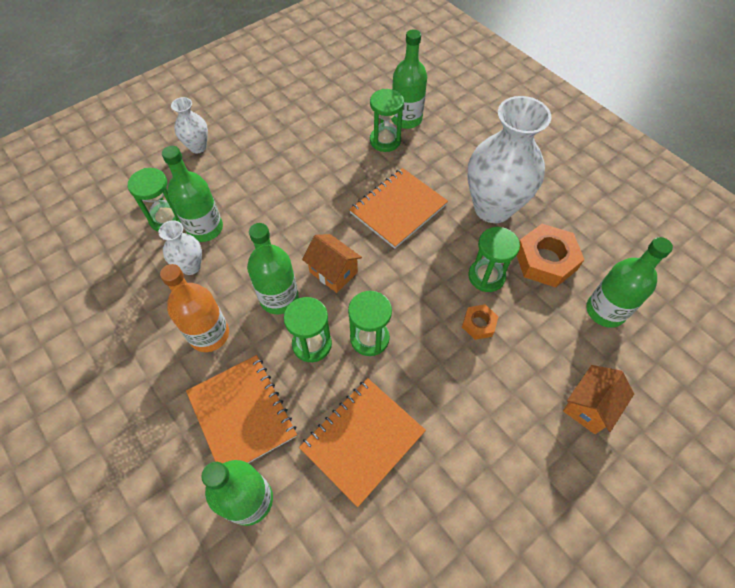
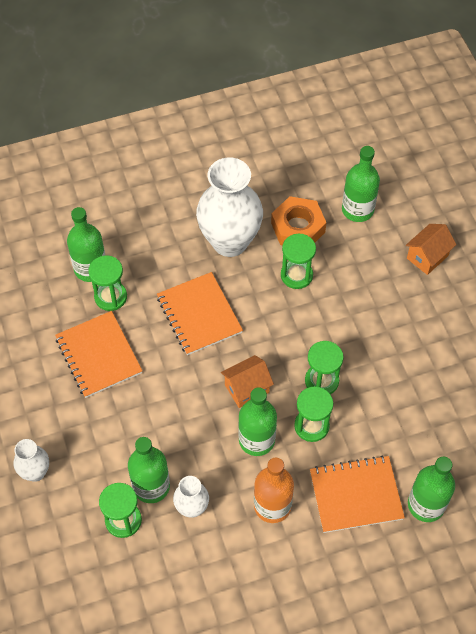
camera: 70 degrees left, 0 degrees up
(362, 440) = (405, 413): orange notebook -> orange notebook (99, 355)
(479, 324) = (337, 298): orange nut -> none
(589, 406) = (427, 257): orange house -> orange house turned 75 degrees clockwise

